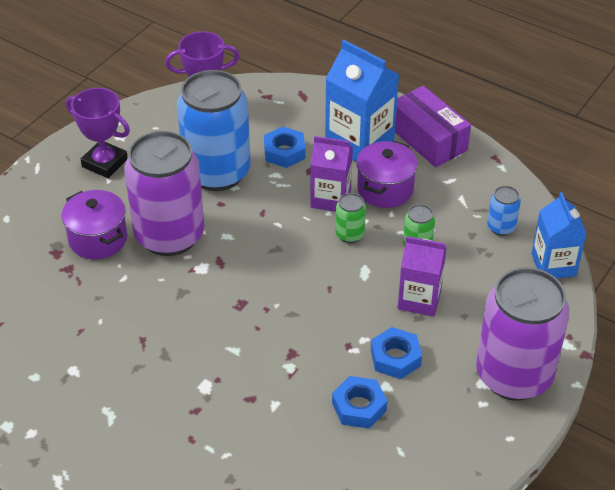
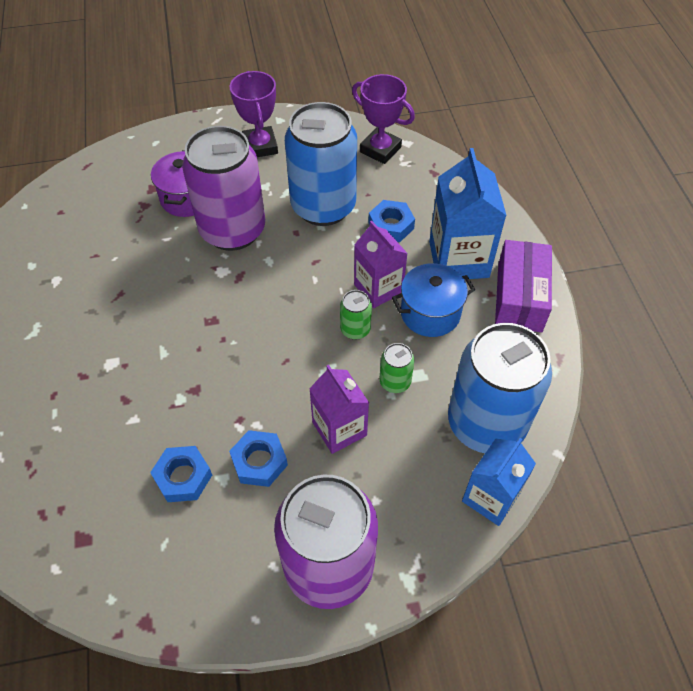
camera: 45 degrees right, 10 degrees up
(385, 189) = (430, 313): purple pot -> blue pot
(501, 227) = (486, 423): blue can -> blue can, size x2.42

